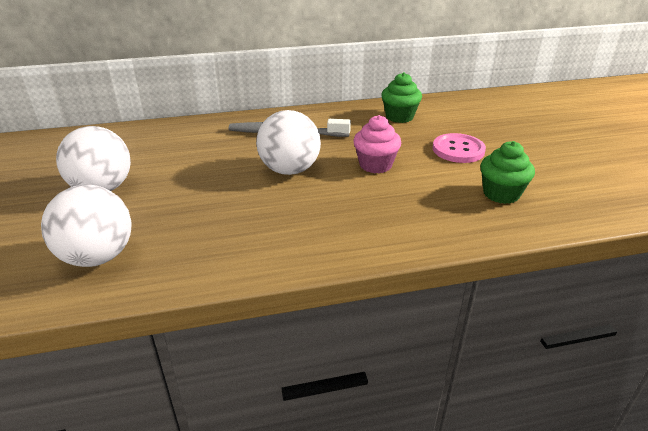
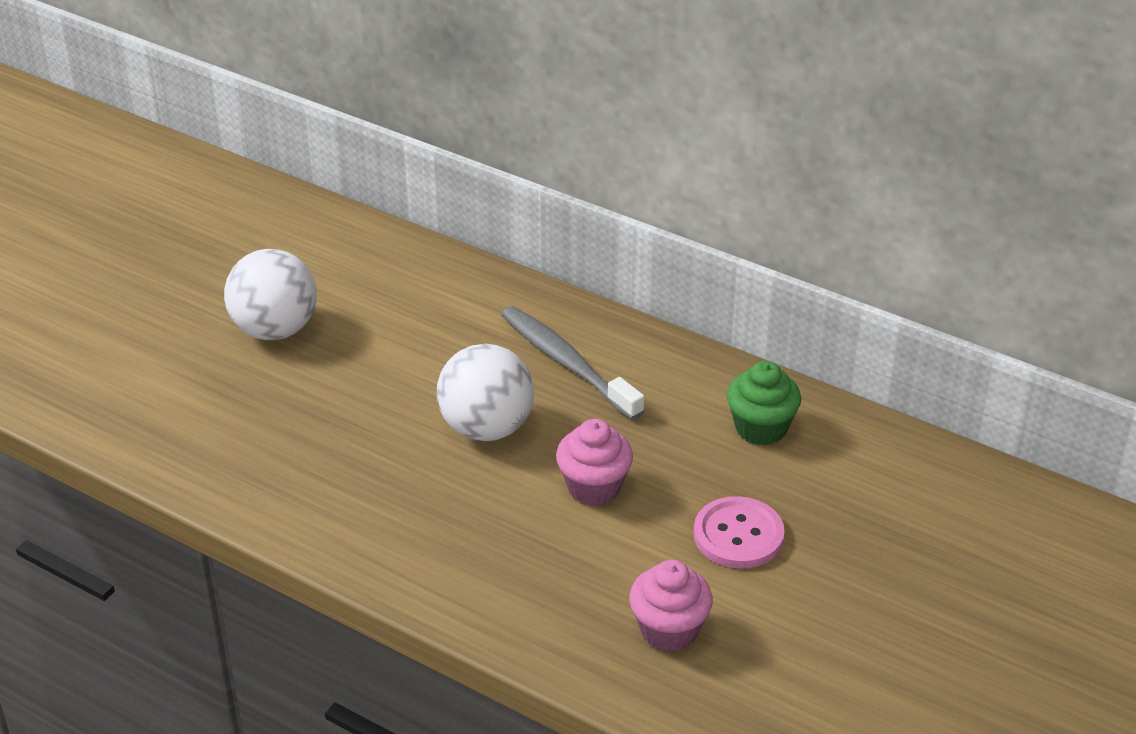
camera: 45 degrees right, 5 degrees up
(98, 257) = (184, 420): white ball -> none
(501, 194) = (669, 630): green cupcake -> pink cupcake

